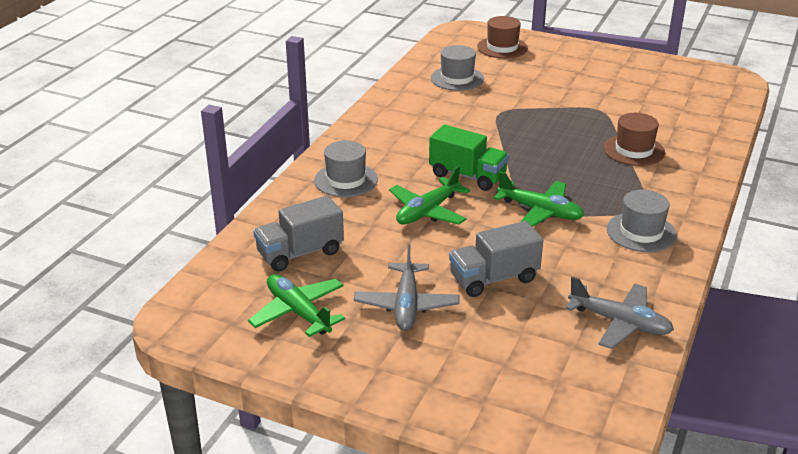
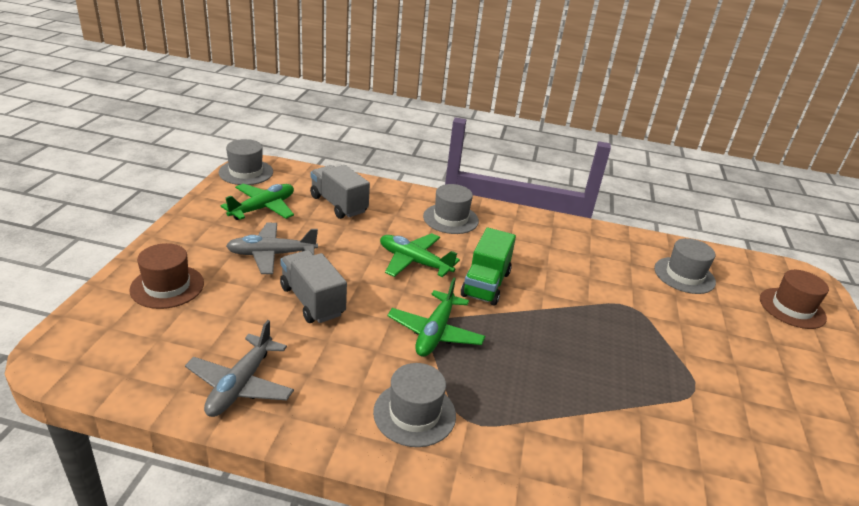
camera: 75 degrees right, 0 degrees up
(193, 328) = (246, 172): none -> grey hat
(634, 150) = (606, 419): brown hat -> brown hat (167, 286)

